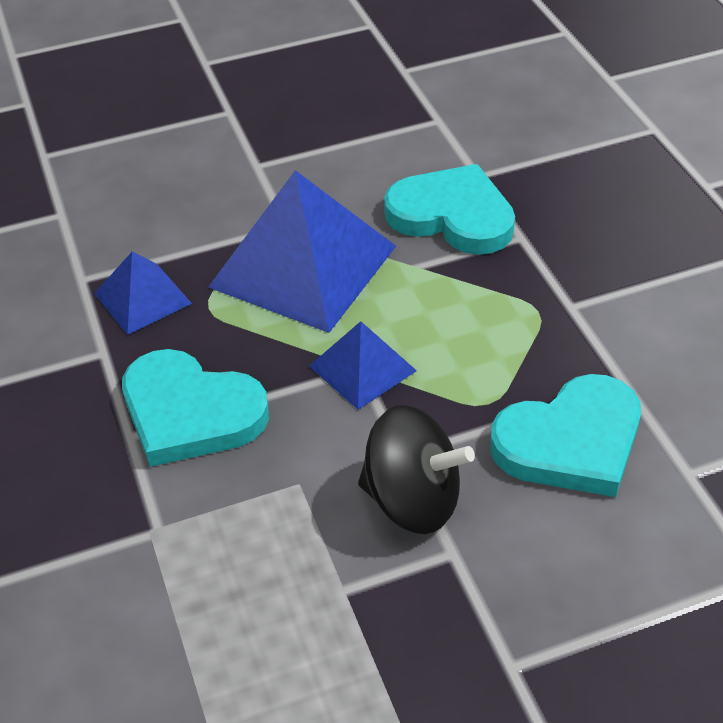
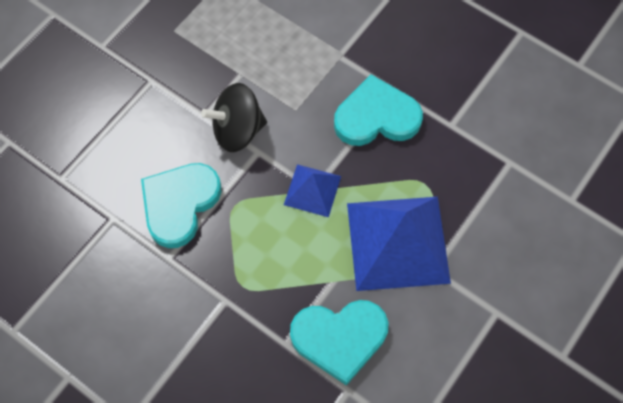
camera: 145 degrees right, 20 degrees up
(142, 298) = (464, 168): blue pyramid -> none

